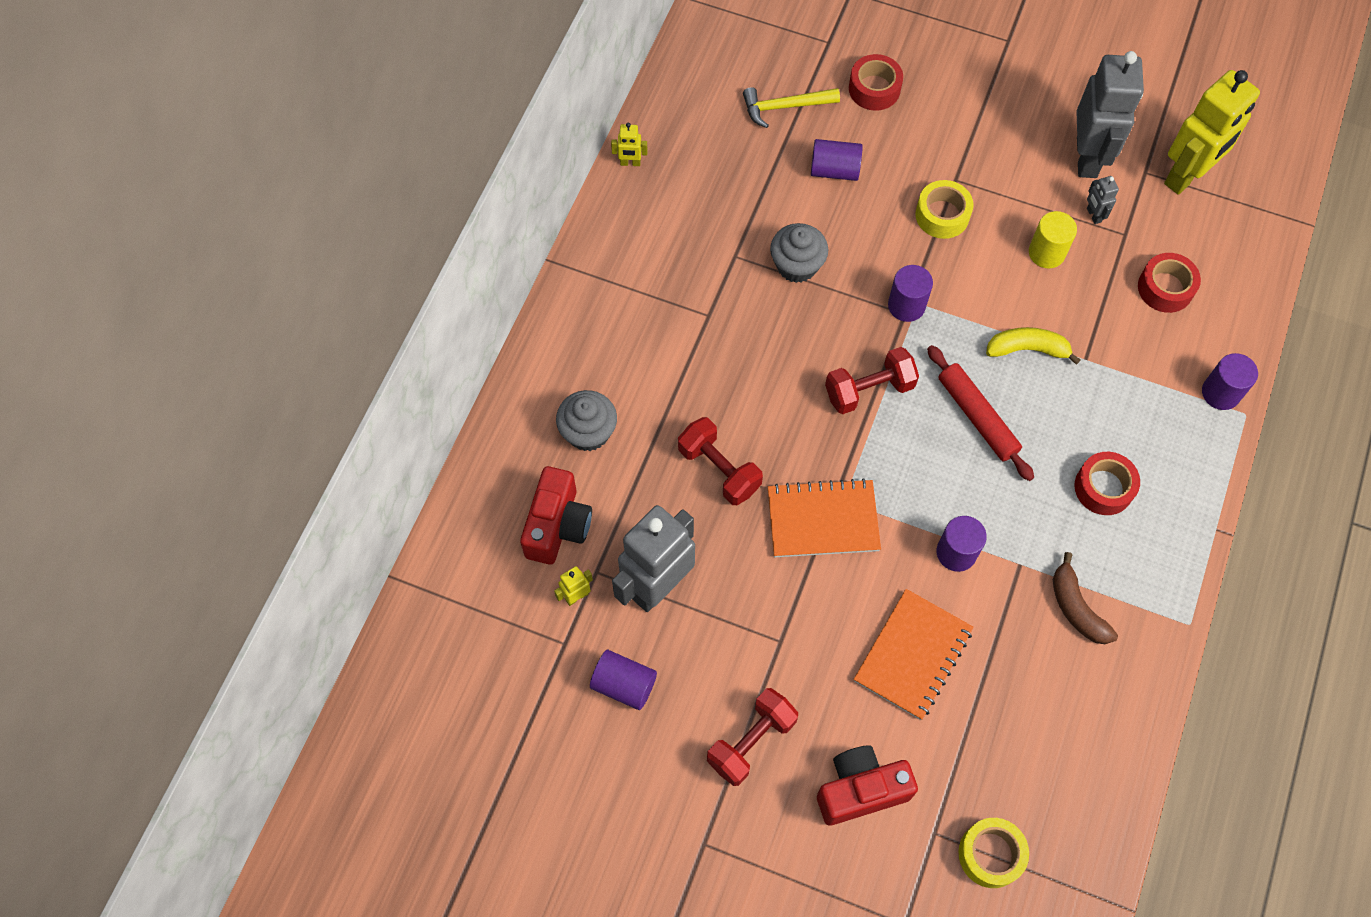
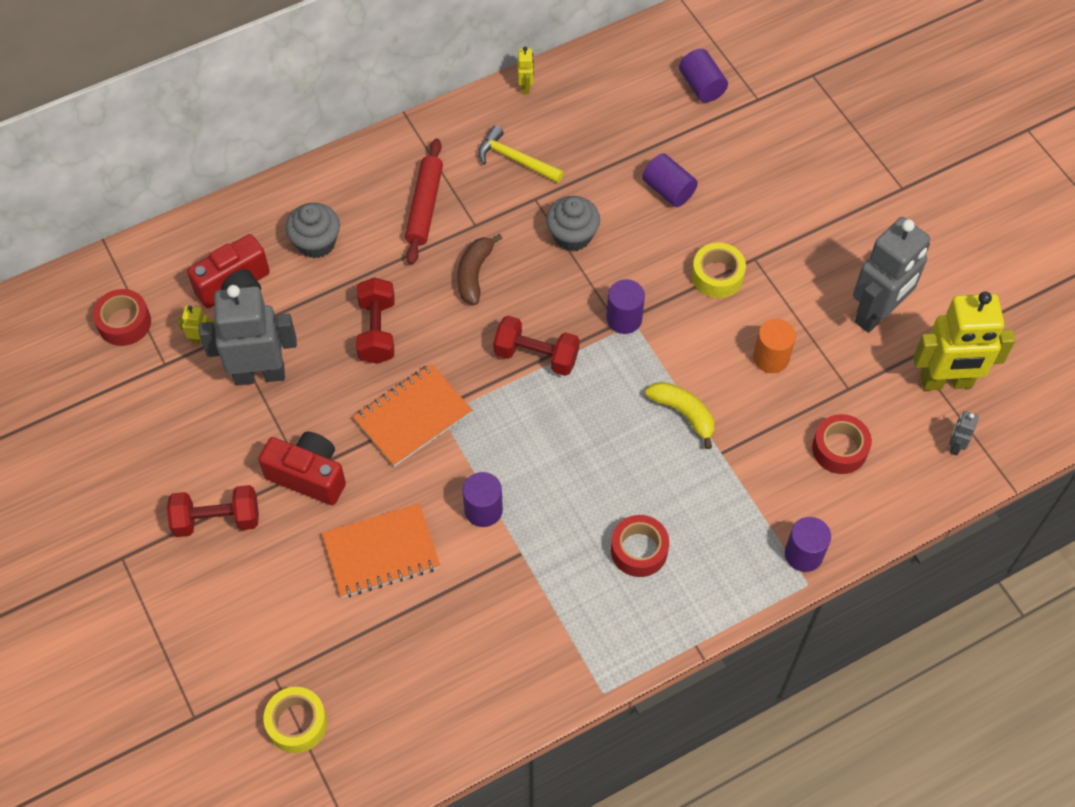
camera: 40 degrees right, 5 degrees down
(624, 685) = (174, 419): purple cylinder -> purple cylinder (701, 86)
(630, 163) = (525, 87): yellow robot -> yellow robot turned 135 degrees counterclockwise
(785, 107) = (677, 123): yellow hammer -> yellow hammer (515, 160)
(823, 520) = (413, 417): orange notebook -> orange notebook turned 75 degrees counterclockwise
(860, 790) = (255, 609): red camera -> red camera (308, 475)
(874, 89) = (758, 154): red tape -> red tape (124, 323)
(977, 417) = (596, 432): red rolling pin -> red rolling pin (424, 207)
(1046, 253) = (771, 358): yellow cylinder -> orange cylinder
(1076, 608) = (530, 614): brown banana -> brown banana (474, 274)
(1093, 215) = (837, 357): grey robot -> grey robot (955, 445)

